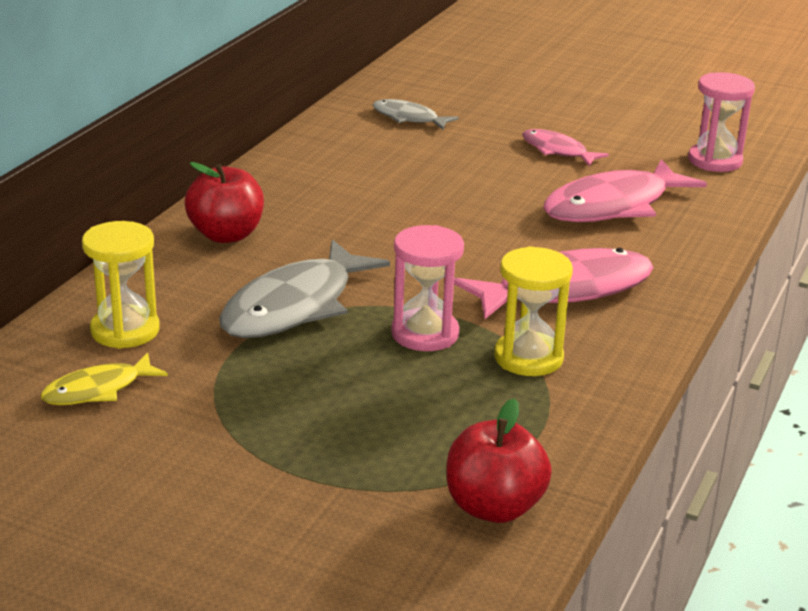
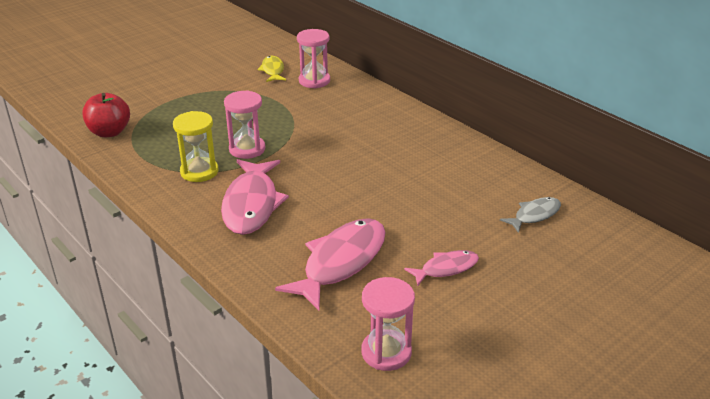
camera: 115 degrees right, 5 degrees up
(125, 330) = (314, 81): yellow hourglass -> pink hourglass
(226, 235) = (390, 117): red apple -> none
(295, 306) = (302, 121): grey fish -> none
(613, 206) = (340, 262): pink fish -> pink fish turned 45 degrees clockwise

